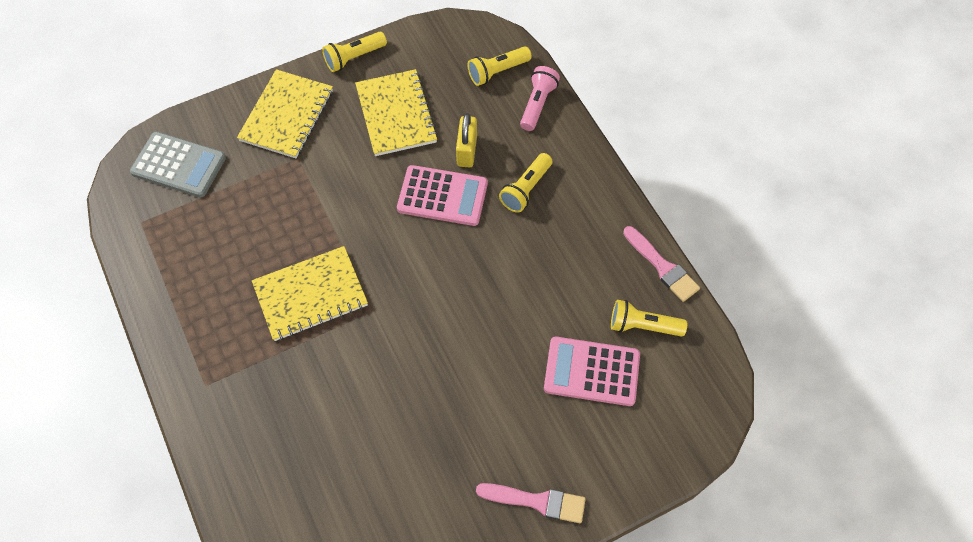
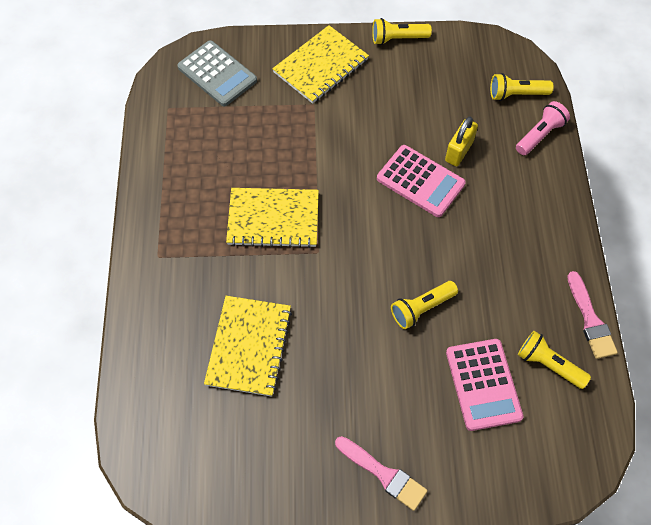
camera: 25 degrees right, 0 degrees up
(396, 114) = (412, 98): yellow notebook -> yellow notebook (249, 346)
(526, 189) = (496, 203): yellow flashlight -> yellow flashlight (421, 308)
(591, 372) = (483, 384): pink calculator -> pink calculator turned 135 degrees counterclockwise

